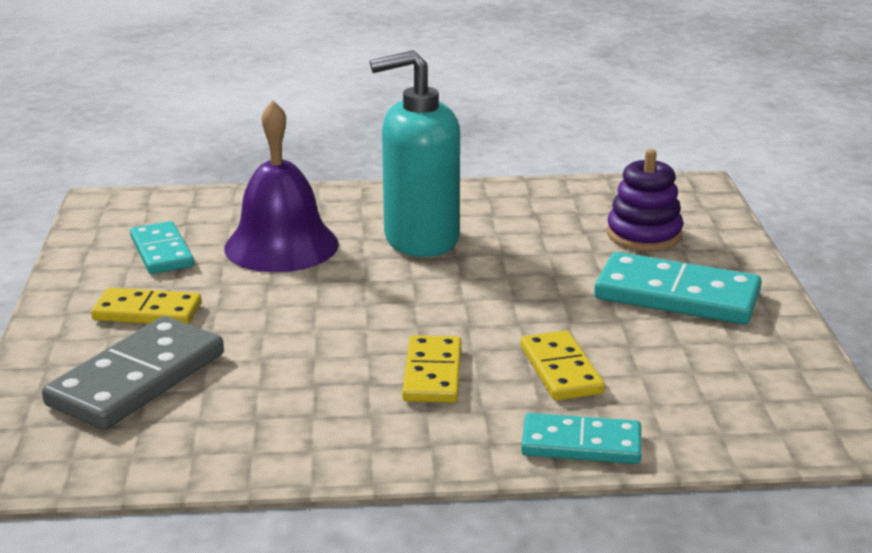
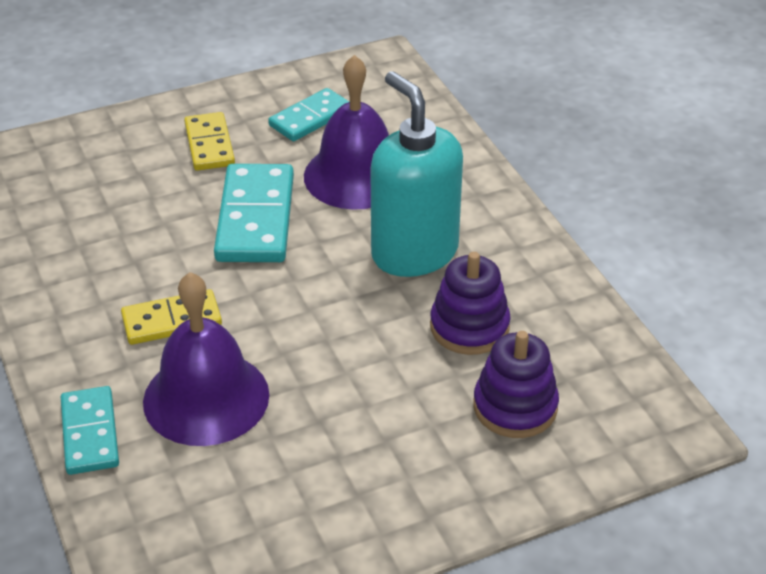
camera: 70 degrees right, 15 degrees up
(137, 379) = (110, 174): grey domino -> none
(537, 234) = (469, 327): none -> purple stacking toy
(561, 370) = (206, 398): yellow domino -> purple bell
(677, 296) = (385, 454): turquoise domino -> turquoise domino (255, 218)

